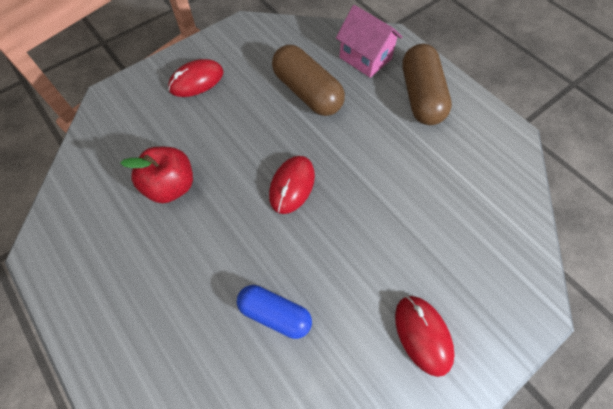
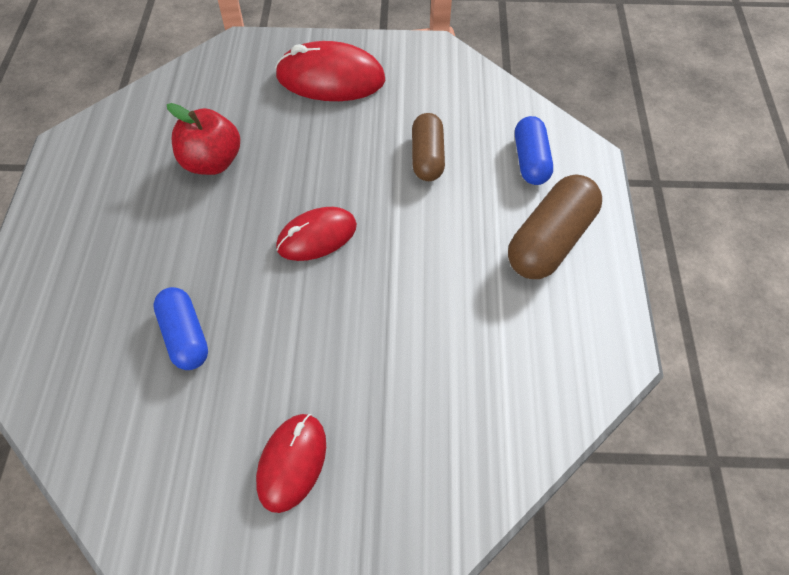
camera: 40 degrees right, 5 degrees down
(196, 81) = (330, 78): red mouse -> red mouse, size x1.51
(307, 92) = (427, 157): brown capsule -> brown capsule, size x0.66
(365, 58) = (530, 160): pink house -> blue capsule

